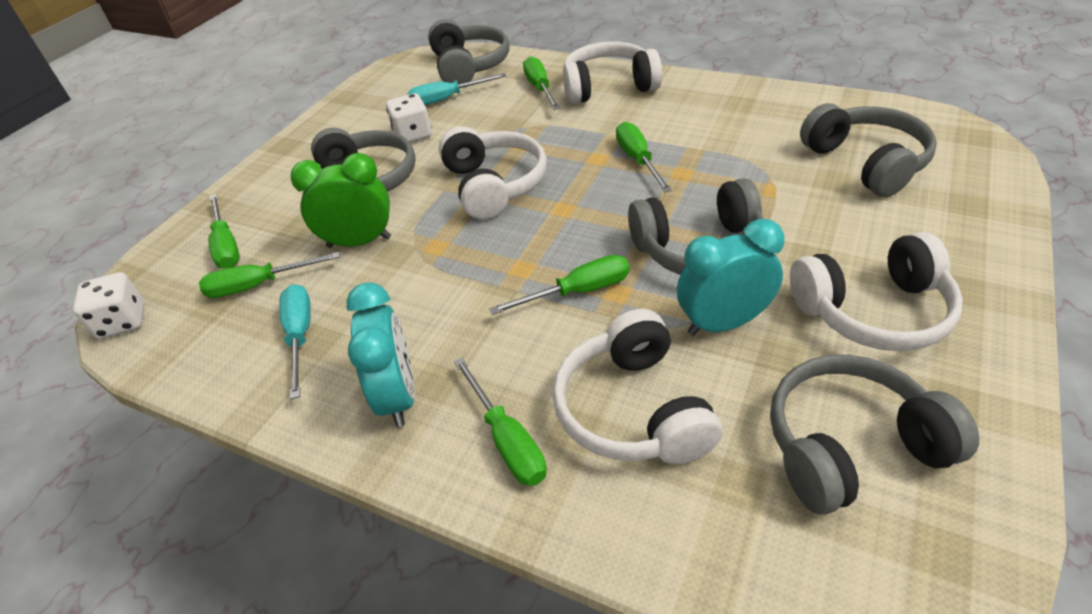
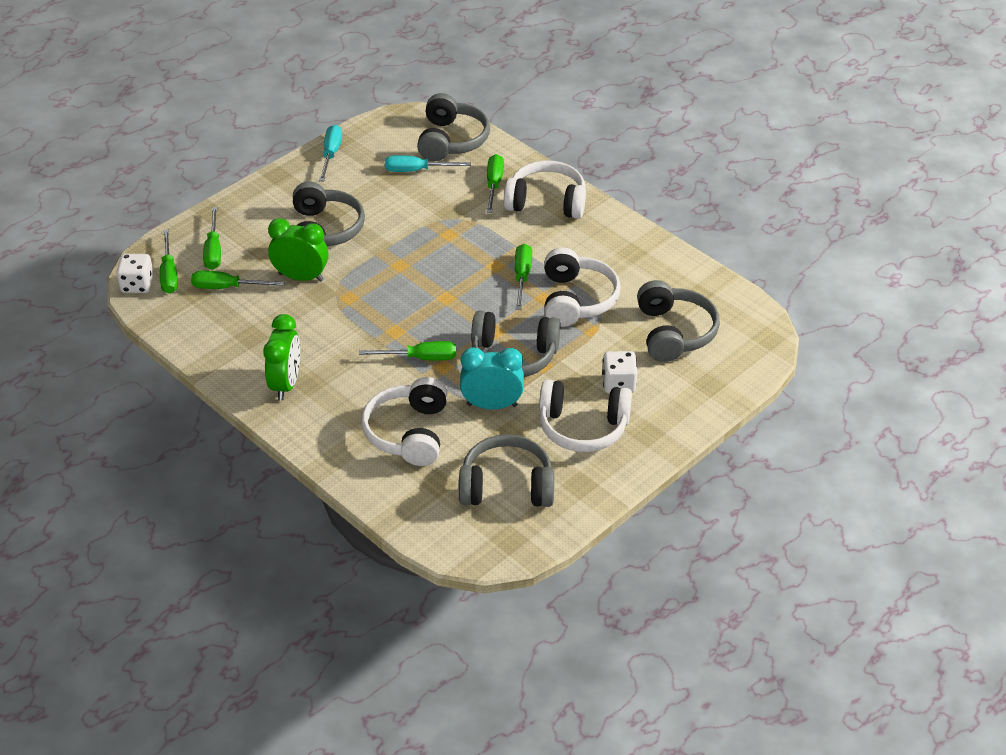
camera: 15 degrees right, 0 degrees up
(300, 336) = (242, 330): turquoise screwdriver -> turquoise screwdriver (331, 154)
(398, 396) = (286, 384): turquoise clock -> green clock
(413, 134) = (375, 197): white dice -> white dice (618, 383)
(494, 185) = (410, 263): white headphones -> white headphones (576, 300)
(507, 440) = (333, 426): green screwdriver -> green screwdriver (169, 274)

